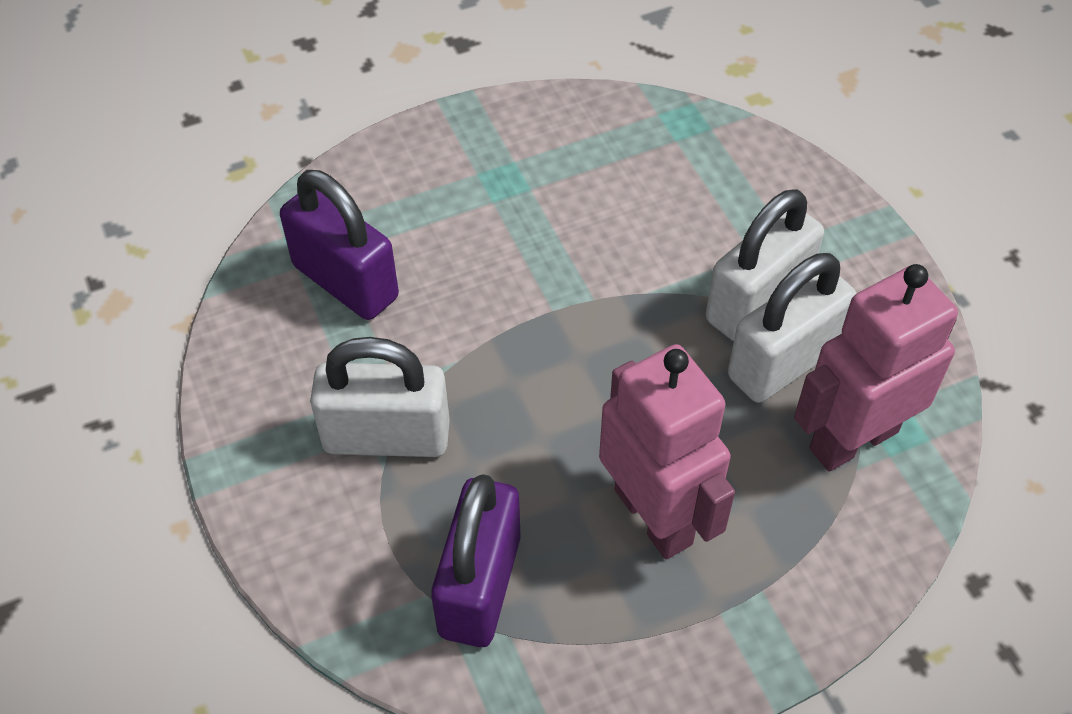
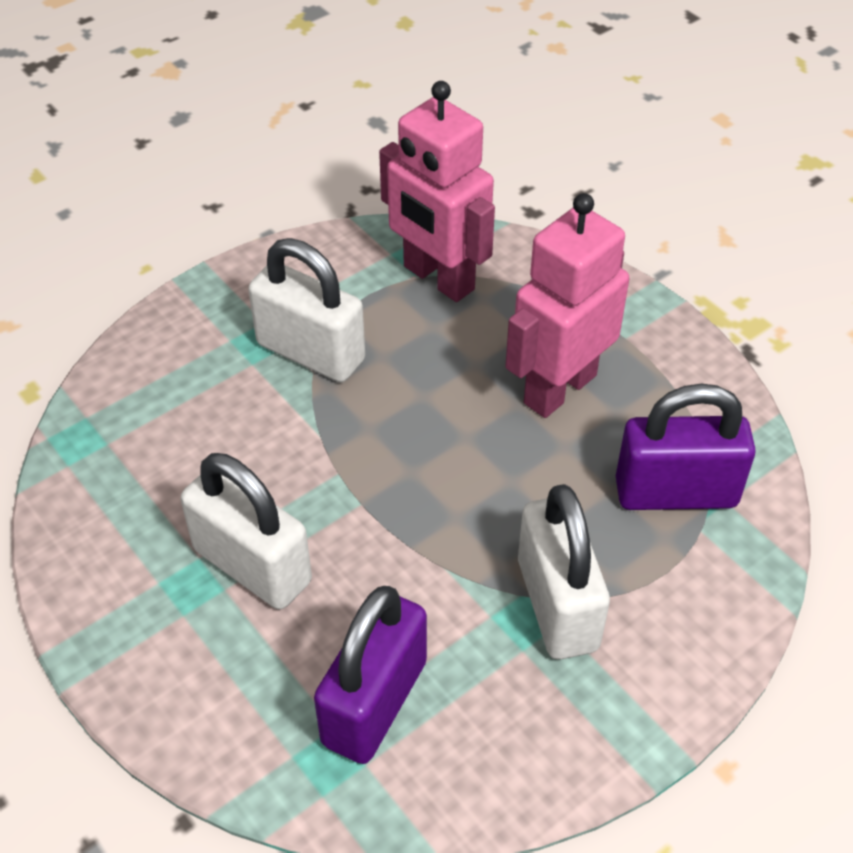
camera: 105 degrees left, 5 degrees down
(784, 362) = (373, 327): white padlock -> white padlock (252, 565)

